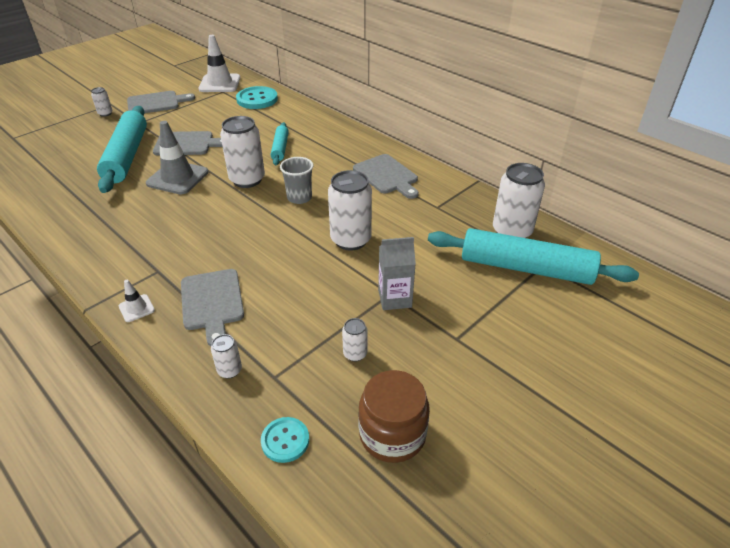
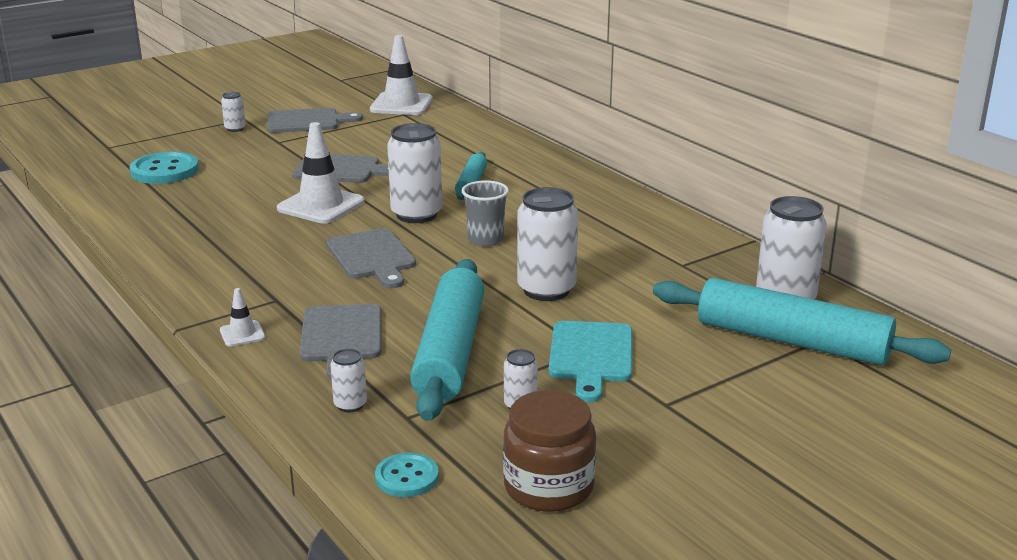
camera: 10 degrees right, 15 degrees down
(127, 156) = (257, 177): turquoise rolling pin -> turquoise rolling pin (450, 352)
(177, 178) = (321, 205): grey traffic cone -> white traffic cone
(257, 99) = (451, 126): turquoise button -> turquoise button (165, 171)
(387, 176) = (618, 225): grey cutting board -> grey cutting board (372, 257)
(394, 298) = (591, 356): grey carton -> turquoise cutting board

